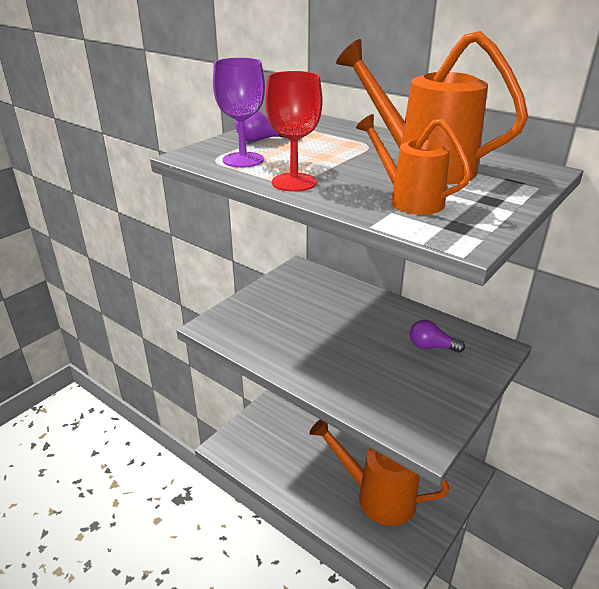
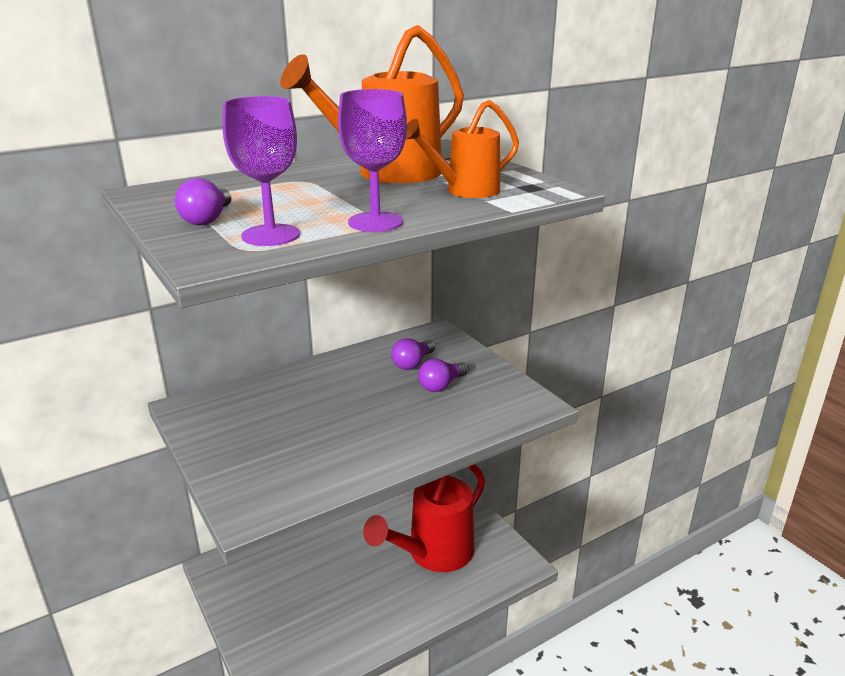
camera: 70 degrees left, 5 degrees down
(294, 182) = (375, 222): red goblet -> purple goblet
(377, 496) = (434, 554): orange watering can -> red watering can
(411, 372) = (441, 385): none -> purple light bulb

